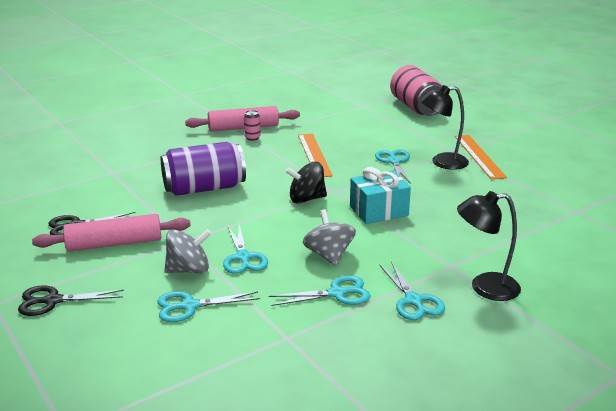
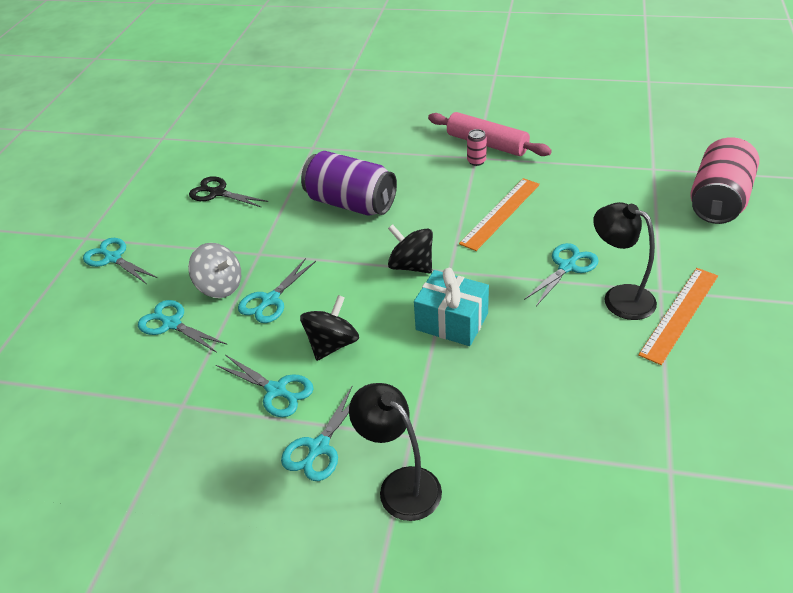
camera: 50 degrees right, 15 degrees up
(53, 301) = (113, 258): black scissors -> turquoise scissors
(114, 243) = (214, 226): pink rolling pin -> none
(329, 255) = (332, 344): grey spinning top -> black spinning top

